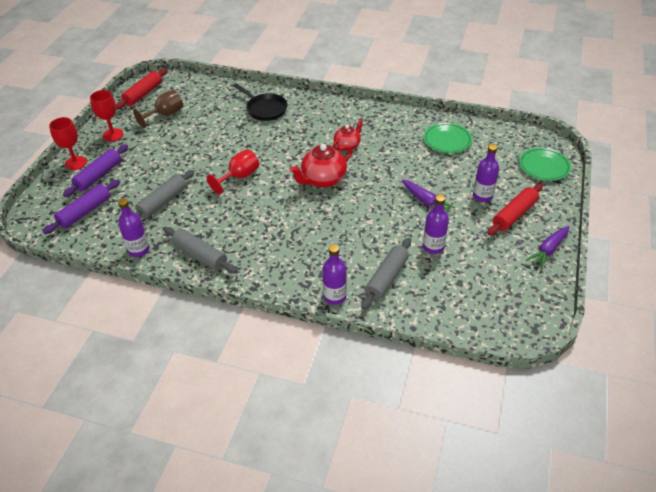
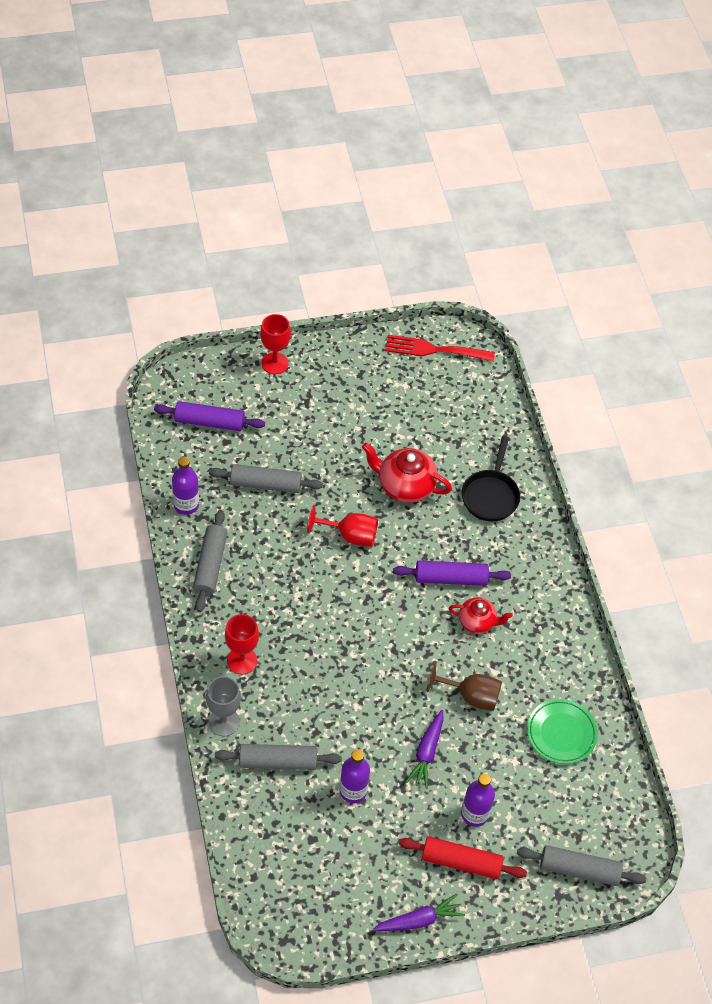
camera: 55 degrees right, 10 degrees up
(99, 176) = (269, 398): purple rolling pin -> purple rolling pin (450, 578)
(113, 135) = (342, 367): red goblet -> red goblet (242, 660)
(143, 94) = (434, 350): red rolling pin -> red fork
(165, 115) = (410, 396): brown goblet -> brown goblet (471, 696)
(323, 179) = (398, 624): red teapot -> red teapot (405, 486)
(334, 296) = (224, 722): purple bottle -> grey goblet
(544, 166) = (579, 870): green plate -> grey rolling pin
(548, 250) = (419, 920): purple carrot -> purple carrot turned 150 degrees clockwise

